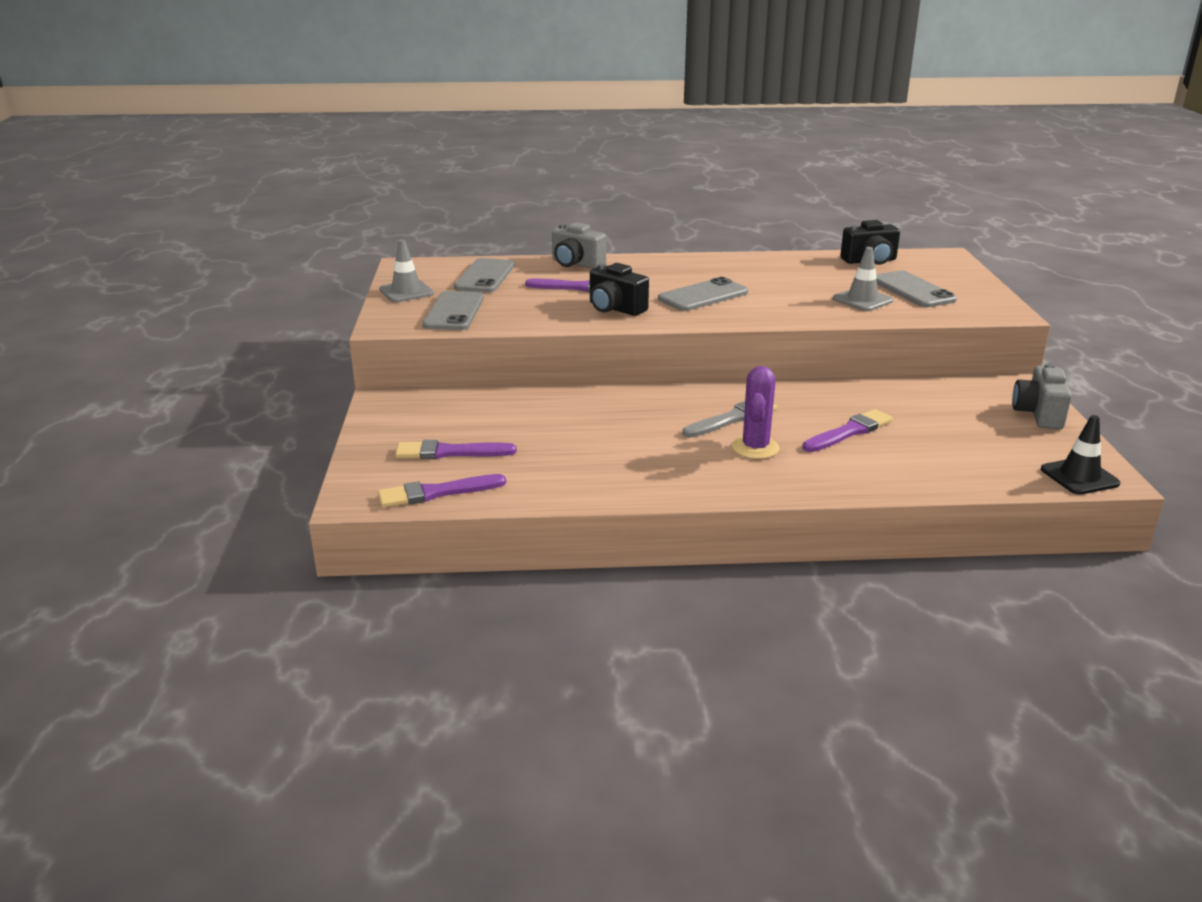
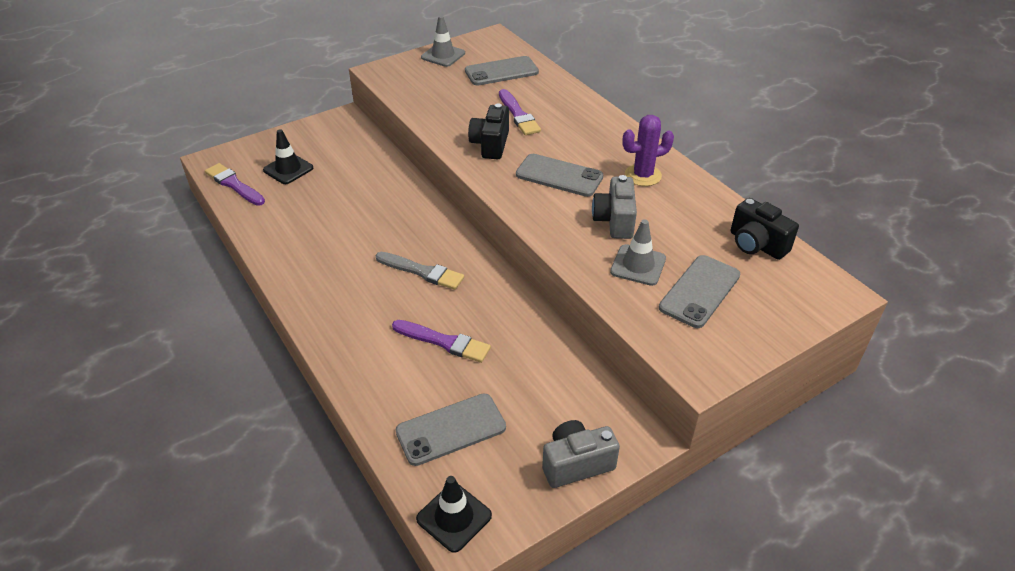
camera: 60 degrees right, 15 degrees up
(450, 452) = (288, 169): purple brush -> black traffic cone
(454, 312) = (424, 85): grey phone -> grey phone (451, 429)
(576, 264) = (568, 97): grey camera -> grey camera (614, 221)
(755, 448) = (380, 298): purple cactus -> purple cactus (643, 175)

